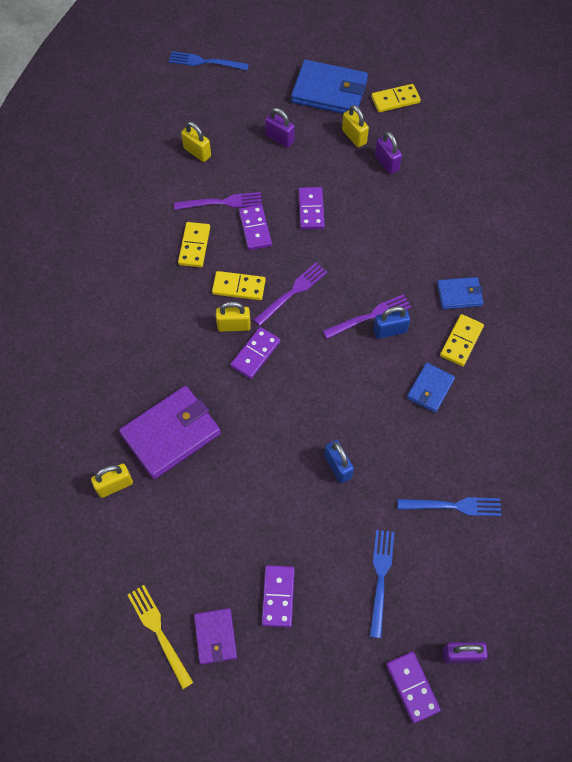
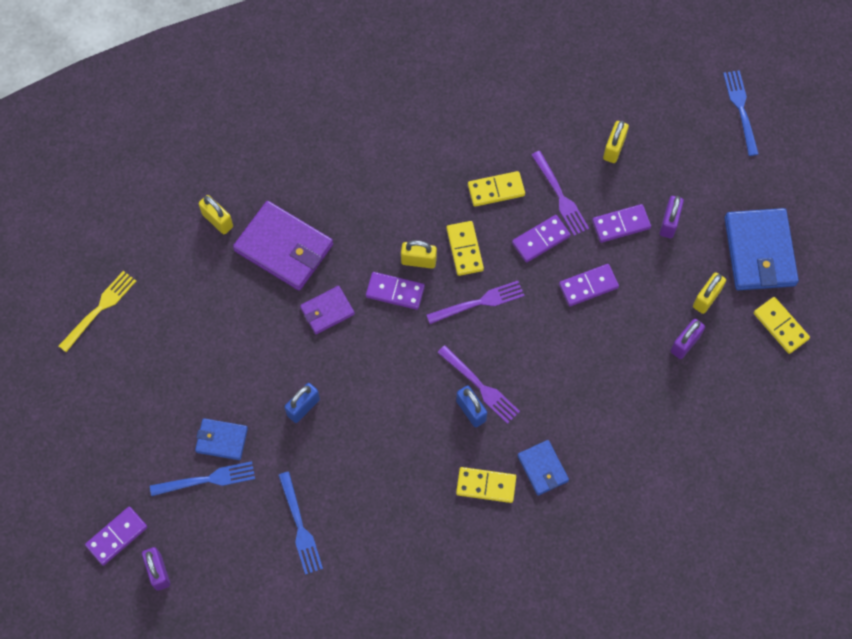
camera: 70 degrees right, 5 degrees up
(215, 636) = (110, 356): purple wallet -> purple wallet (327, 311)
(234, 326) = (418, 261): yellow padlock -> yellow padlock turned 60 degrees counterclockwise
(278, 596) = (161, 396): purple domino -> purple domino (621, 224)
(293, 292) = (479, 302): purple fork -> purple fork turned 45 degrees counterclockwise
(430, 389) = (419, 469): blue wallet -> blue wallet (221, 440)

